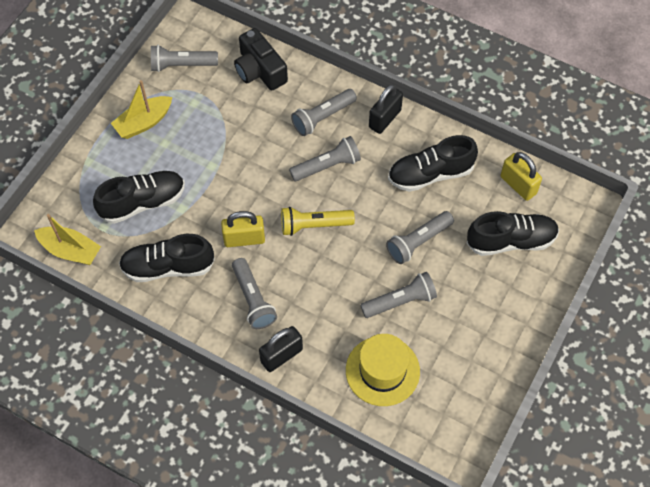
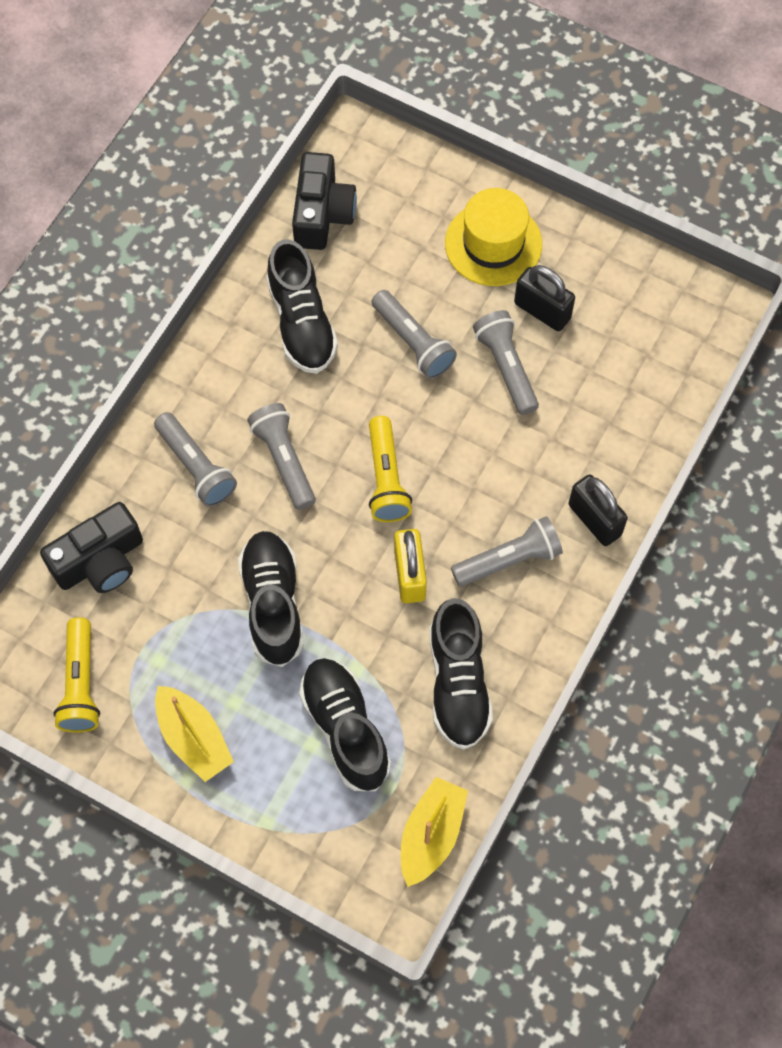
camera: 90 degrees left, 5 degrees up
(182, 65) = (81, 684): grey flashlight -> yellow flashlight
(382, 371) = (610, 392): yellow hat -> yellow hat (493, 244)
(384, 119) = (203, 380): black padlock -> black padlock (542, 311)
(511, 241) = (411, 228): black shoe -> black shoe (273, 603)
(518, 185) = (322, 214): yellow padlock -> black camera

